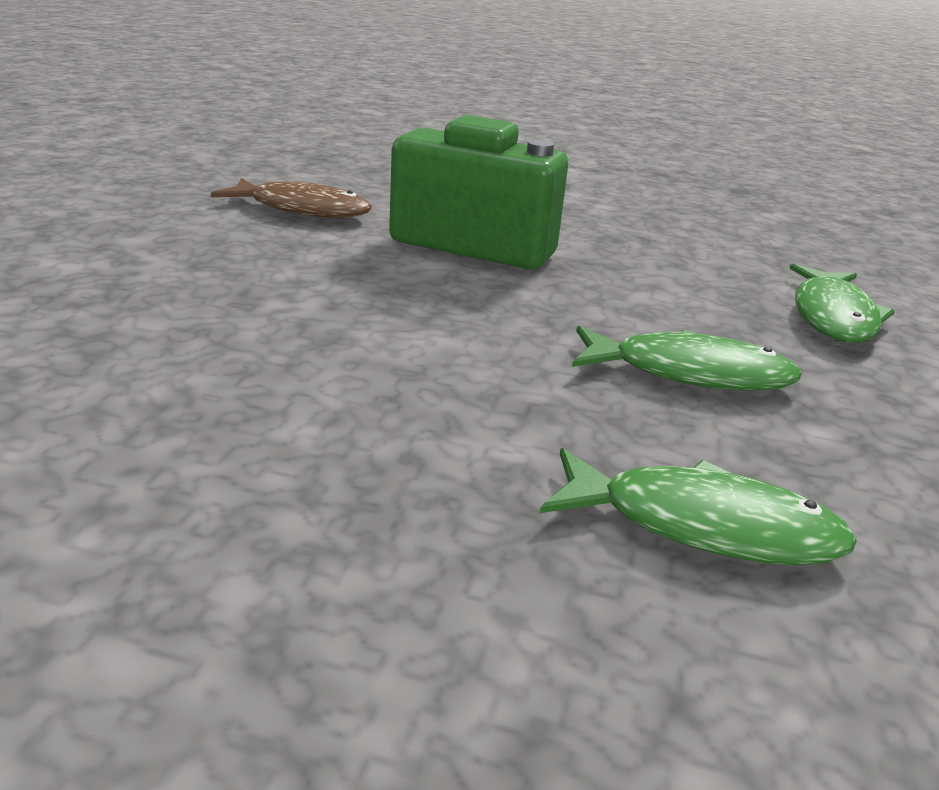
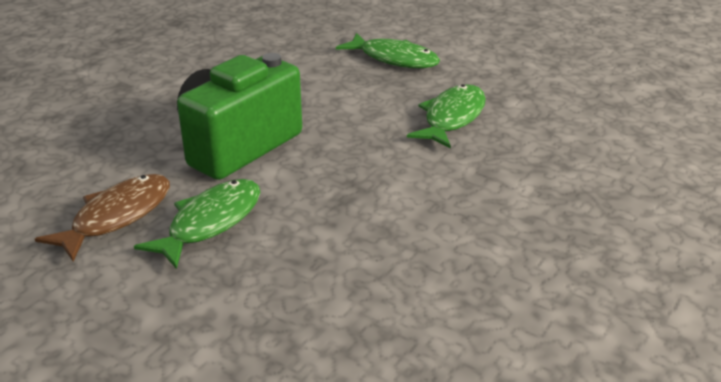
camera: 70 degrees left, 5 degrees up
(703, 526) = (587, 152): green fish -> green fish (210, 223)

